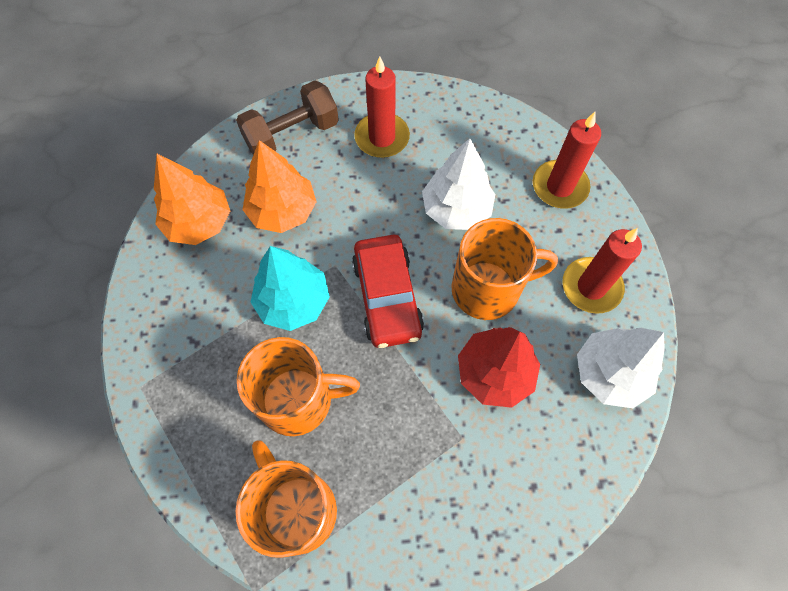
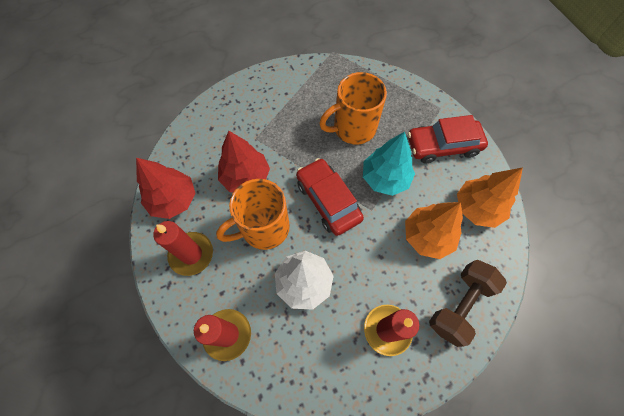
camera: 160 degrees right, 0 degrees up
(182, 321) = (443, 146): none -> red car
(296, 509) = (329, 84): orange mug -> none
(610, 373) = (173, 200): white tree -> red tree

